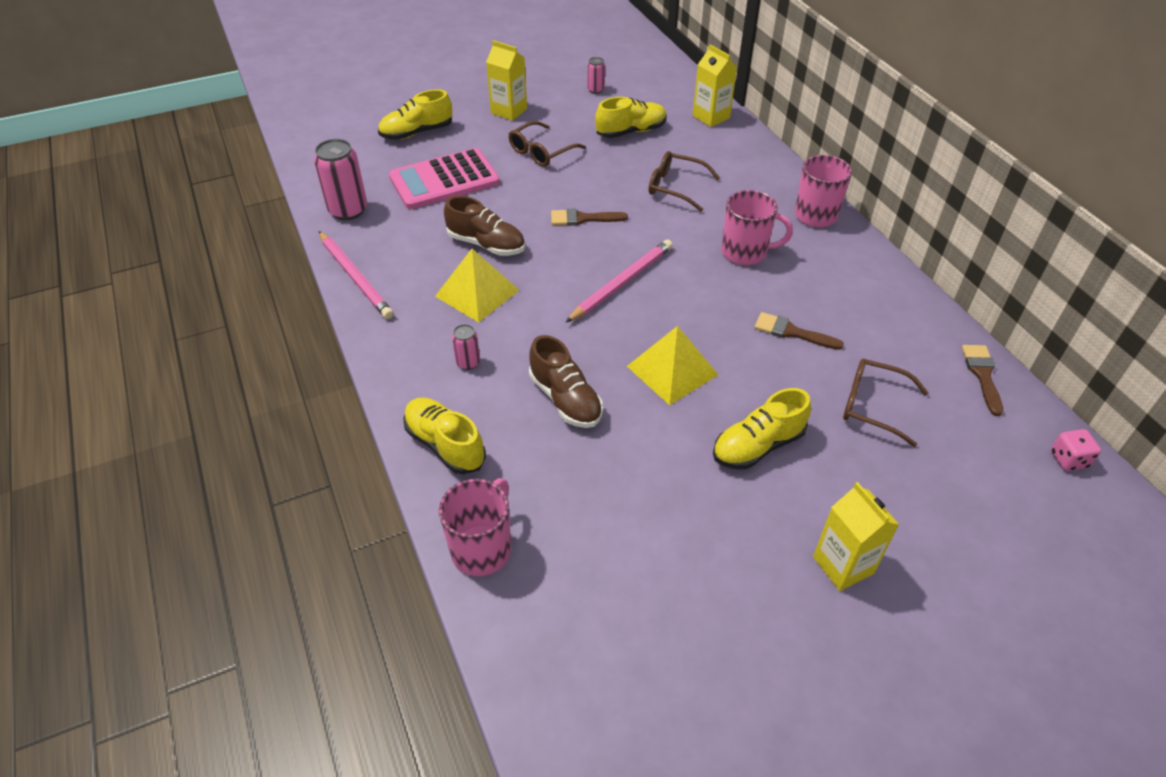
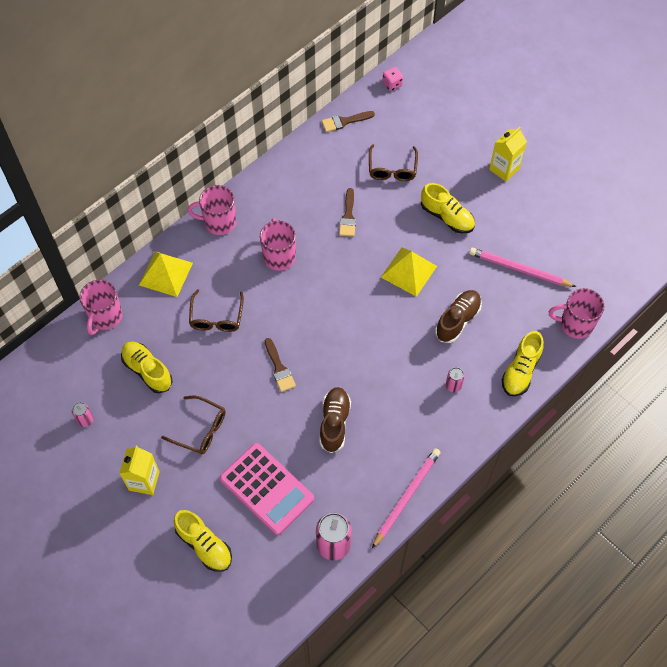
camera: 110 degrees left, 15 degrees up
(477, 293) = (388, 407): yellow pyramid -> yellow pyramid (166, 274)
(622, 283) = (341, 321): pink pencil -> pink pencil (519, 269)
(711, 117) = (105, 317): yellow carton -> pink mug

